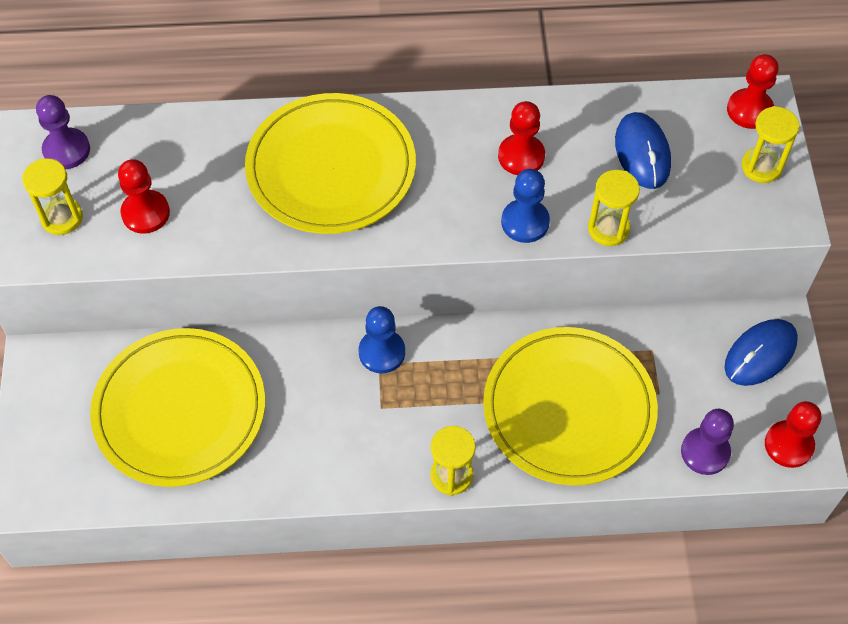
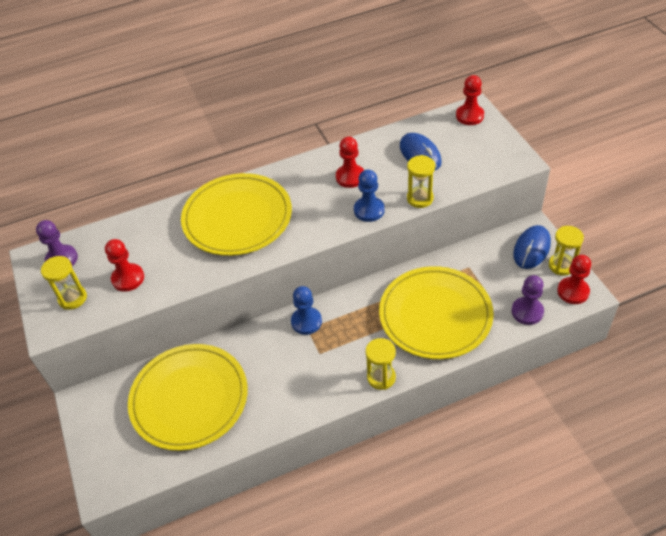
camera: 15 degrees left, 10 degrees down
(761, 167) = (491, 141): yellow hourglass -> yellow hourglass (561, 265)

